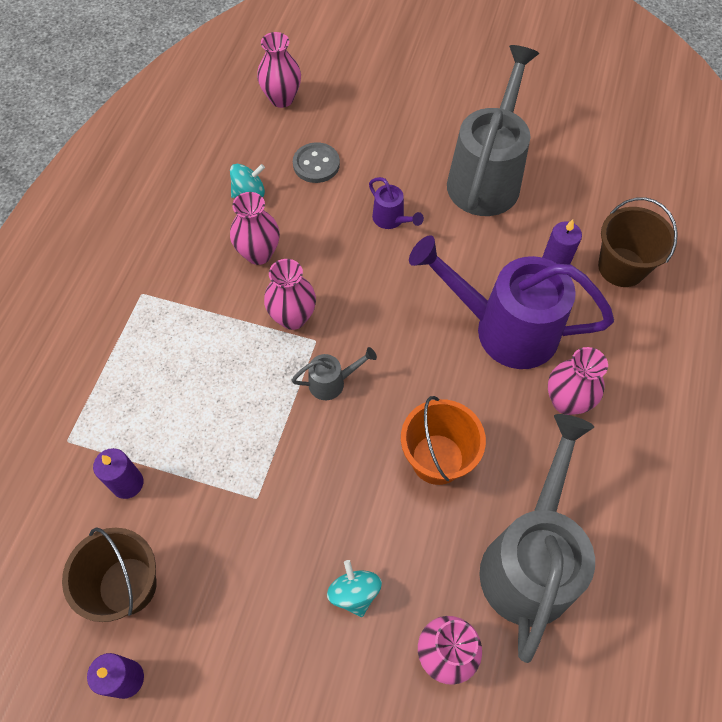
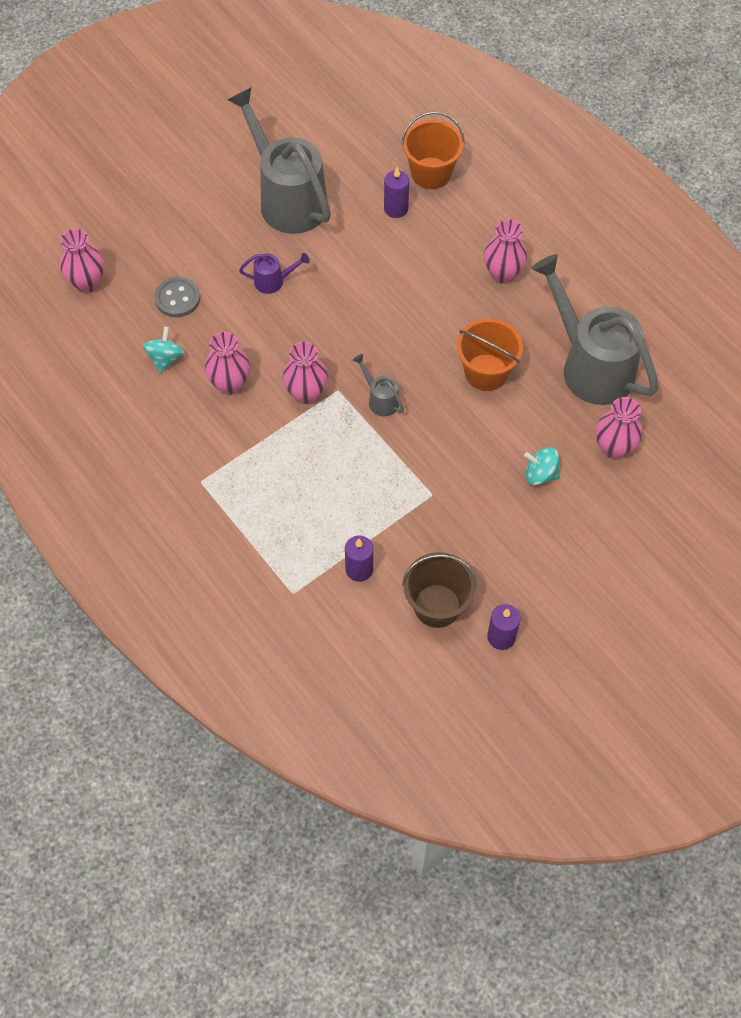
camera: 55 degrees left, 0 degrees up
(332, 382) = (380, 399): grey watering can -> grey watering can turned 60 degrees counterclockwise
(503, 328) = (421, 272): purple watering can -> none
(621, 267) = (431, 173): brown bucket -> orange bucket

